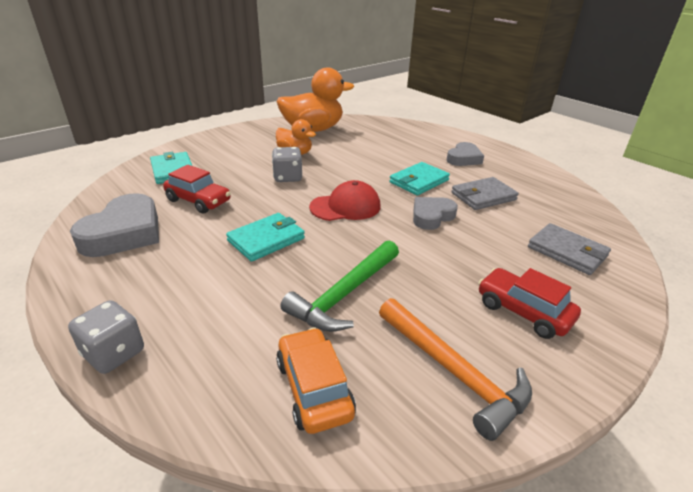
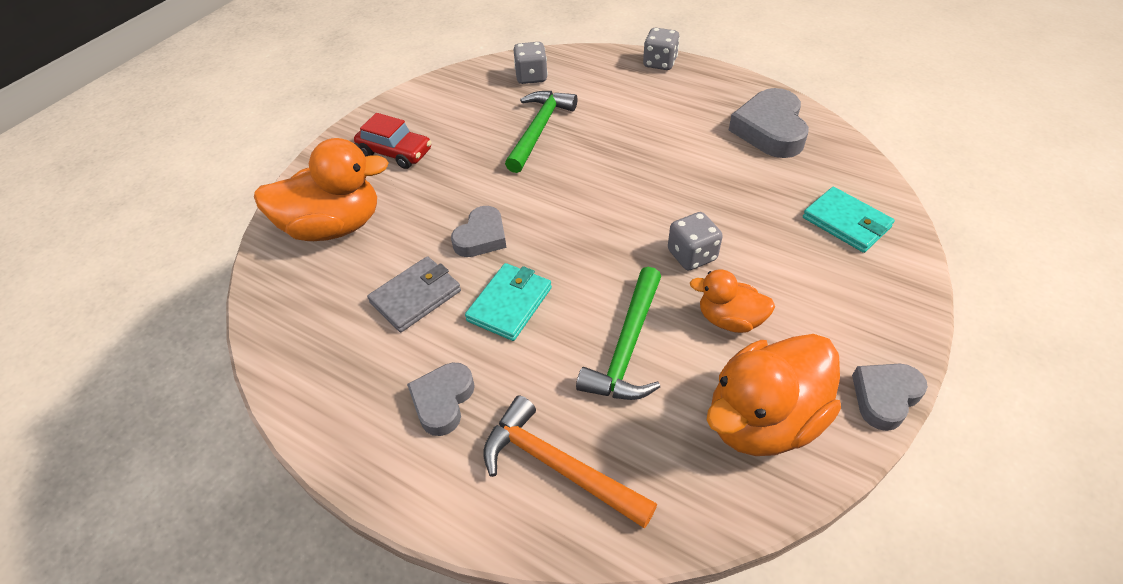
camera: 165 degrees right, 15 degrees up
(198, 201) = (753, 184): red car -> none
(254, 125) = (885, 397): none -> grey heart
(266, 239) = (638, 158): turquoise wallet -> none
(314, 388) = (531, 77): orange car -> grey dice
(345, 207) = (586, 223): red cap -> none
(358, 155) = (627, 347): none -> green hammer
(453, 372) = (449, 103): orange hammer -> orange hammer (558, 466)
(567, 252) = (334, 226): grey wallet -> orange duck

